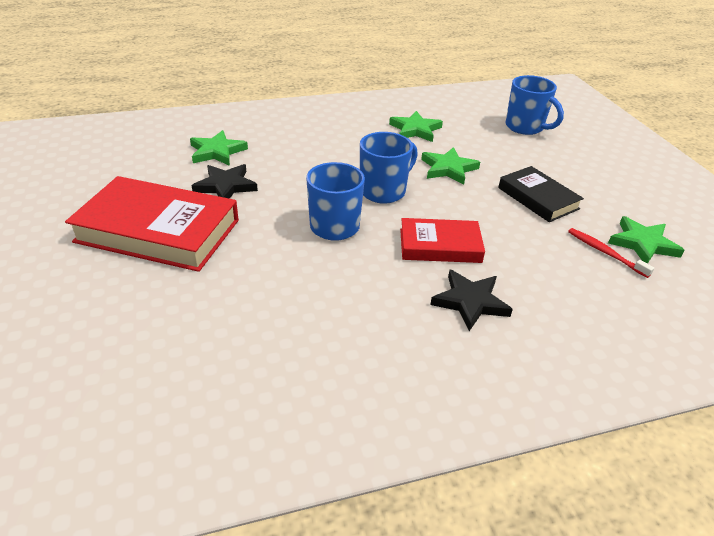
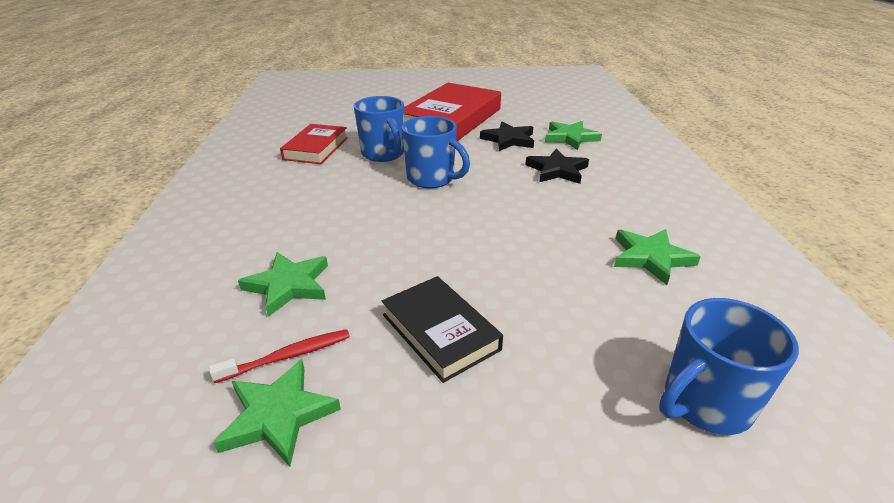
camera: 105 degrees right, 5 degrees down
(384, 191) = (485, 210): blue mug -> blue mug (383, 154)
(440, 245) = (375, 227): red book -> red book (316, 148)
(448, 169) = (533, 265): green star -> green star (288, 285)
(470, 302) = (287, 227): black star -> black star (557, 170)
(538, 198) = (440, 332): black book -> black book turned 75 degrees clockwise

